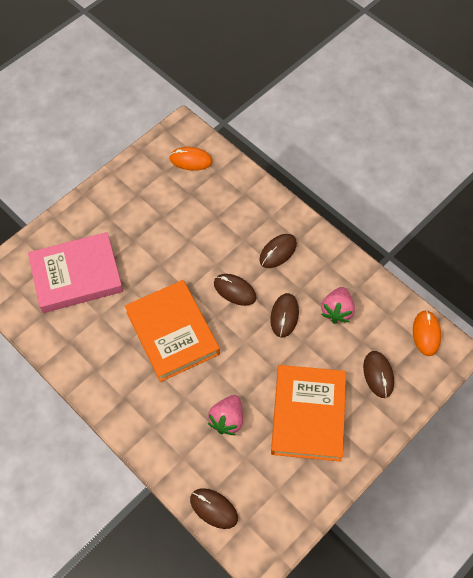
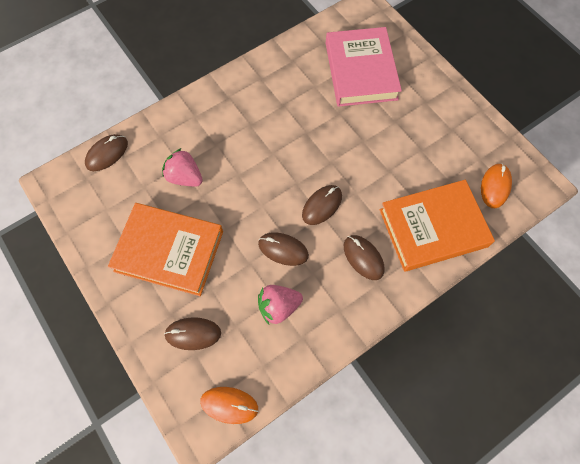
camera: 100 degrees right, 5 degrees up
(172, 333) = (285, 142): orange book -> orange book (433, 228)
(337, 311) = (278, 306): pink strawberry -> pink strawberry turned 45 degrees counterclockwise

